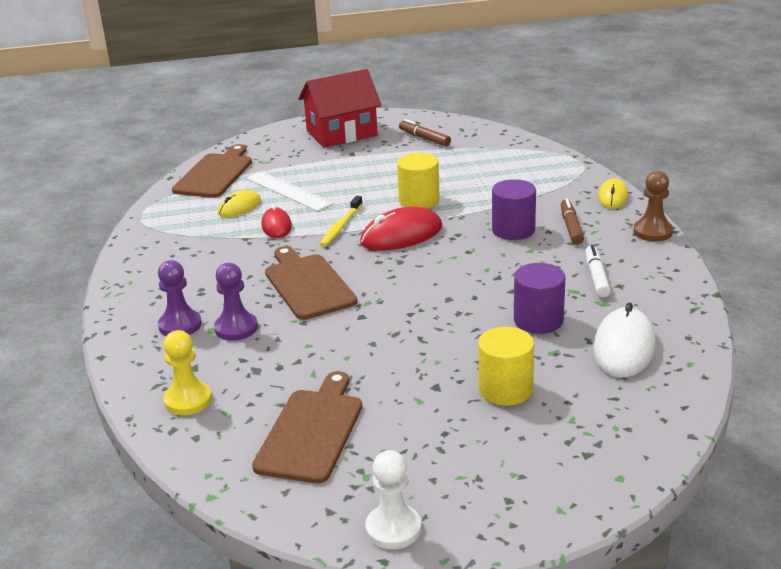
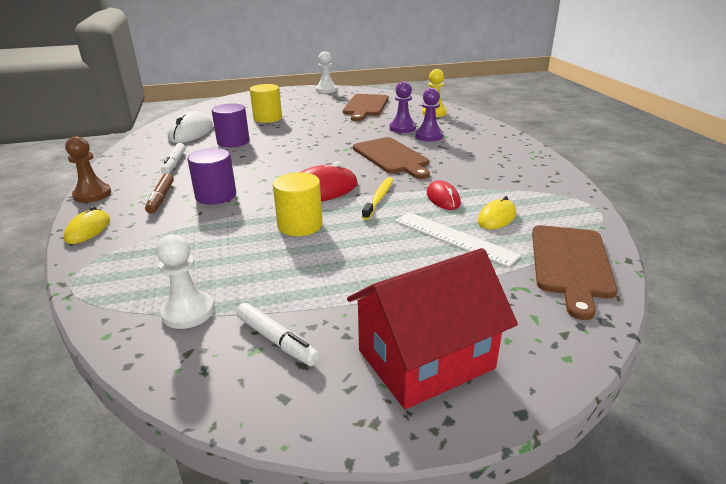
camera: 175 degrees right, 0 degrees up
(180, 325) = (467, 137): purple pawn -> purple pawn (402, 128)
(424, 138) = (277, 340): brown marker -> white marker
(484, 149) = (188, 312): none -> white pawn

